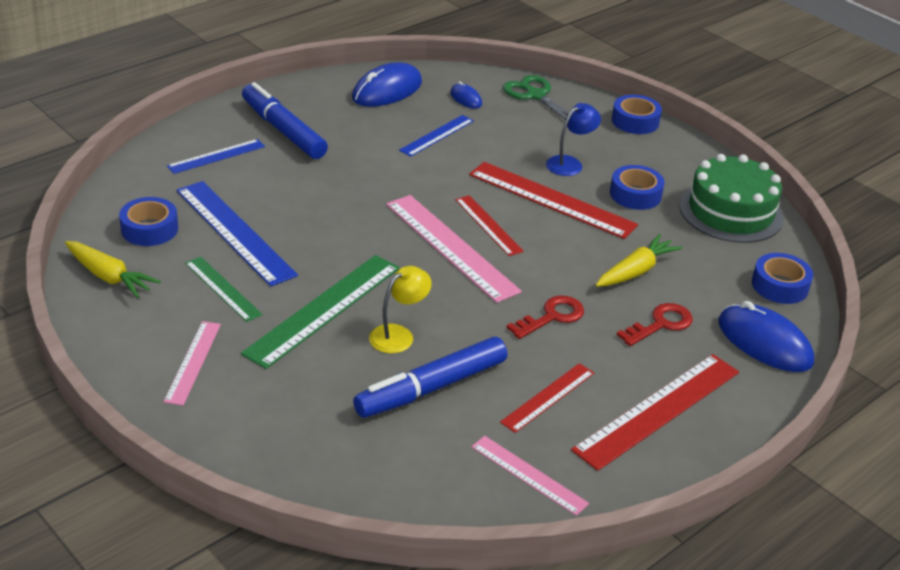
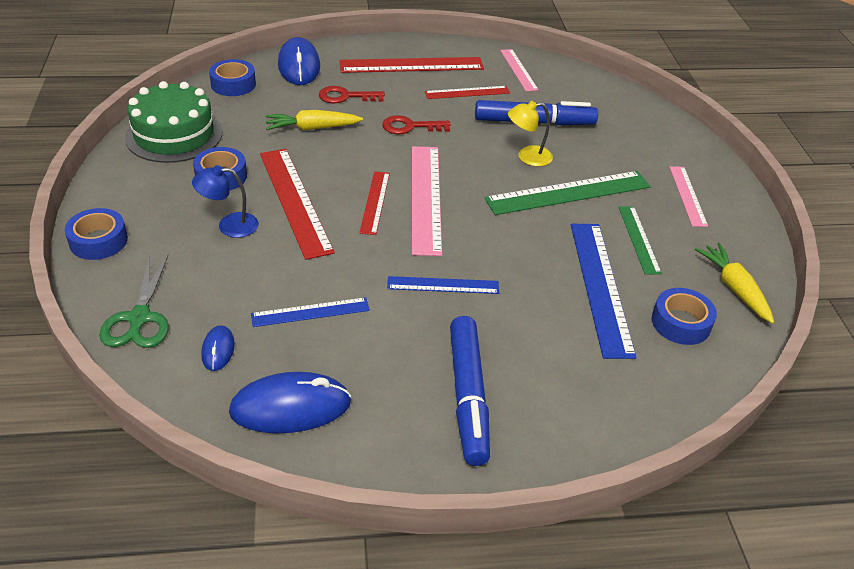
camera: 145 degrees left, 5 degrees up
(193, 362) = (687, 195): pink ruler -> pink ruler turned 45 degrees counterclockwise
(216, 156) = (569, 389): blue ruler -> blue ruler (443, 285)

